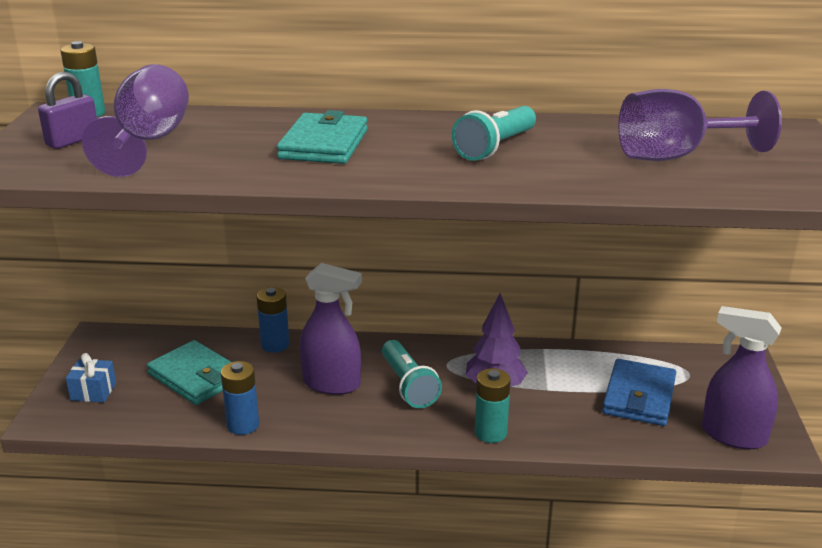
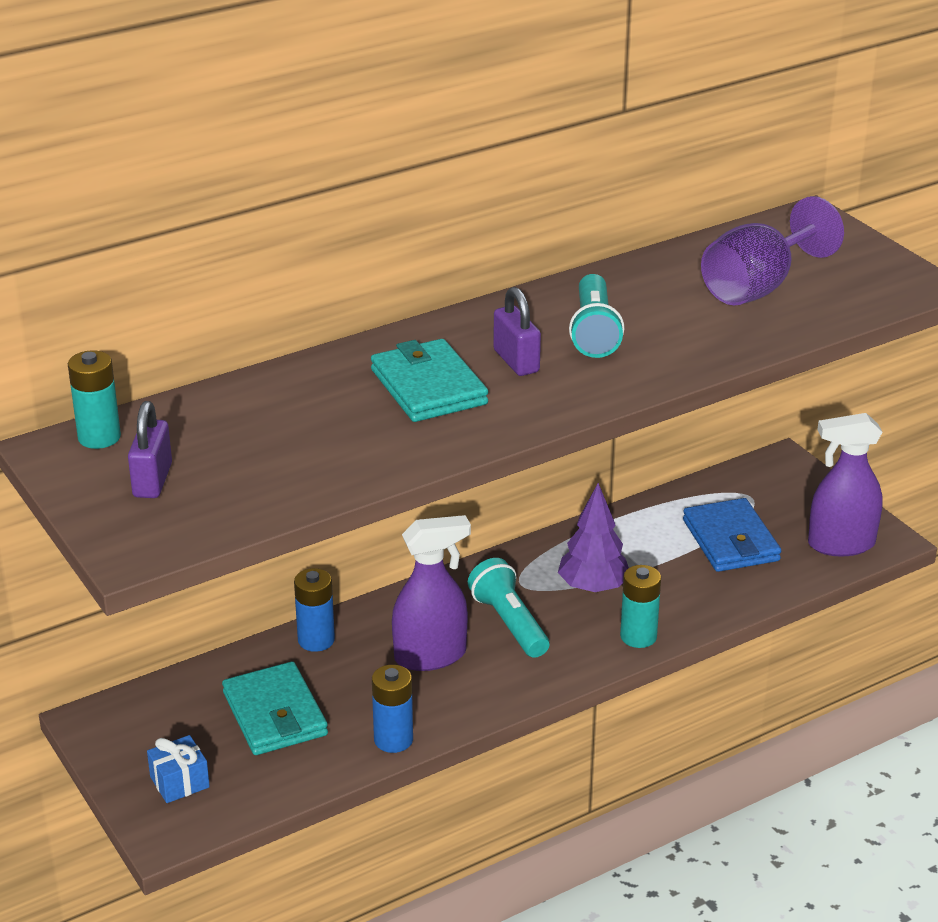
camera: 35 degrees left, 5 degrees up
(148, 142) = (241, 451): purple goblet -> none
(195, 377) = (274, 714): turquoise wallet -> turquoise wallet turned 60 degrees clockwise
(408, 385) = (509, 623): turquoise flashlight -> turquoise flashlight turned 150 degrees counterclockwise
(409, 148) = (516, 361): none -> purple padlock

